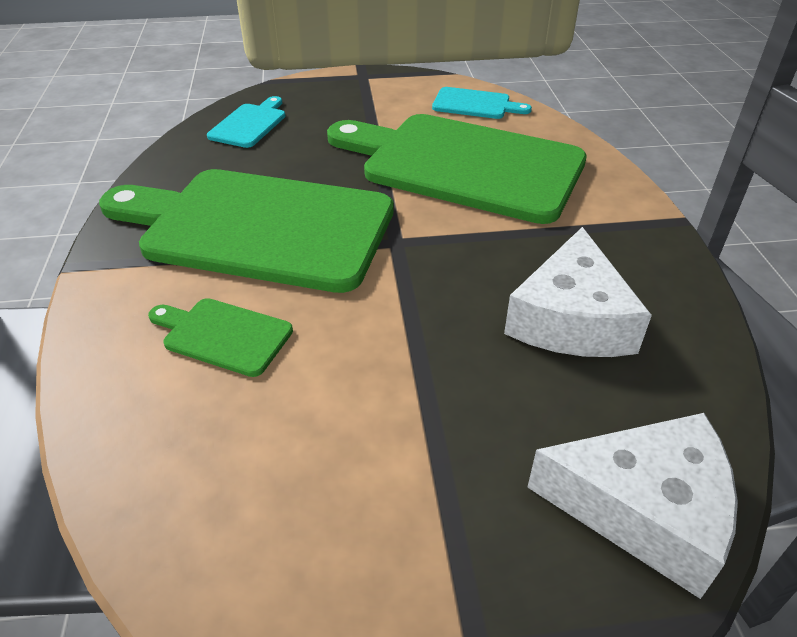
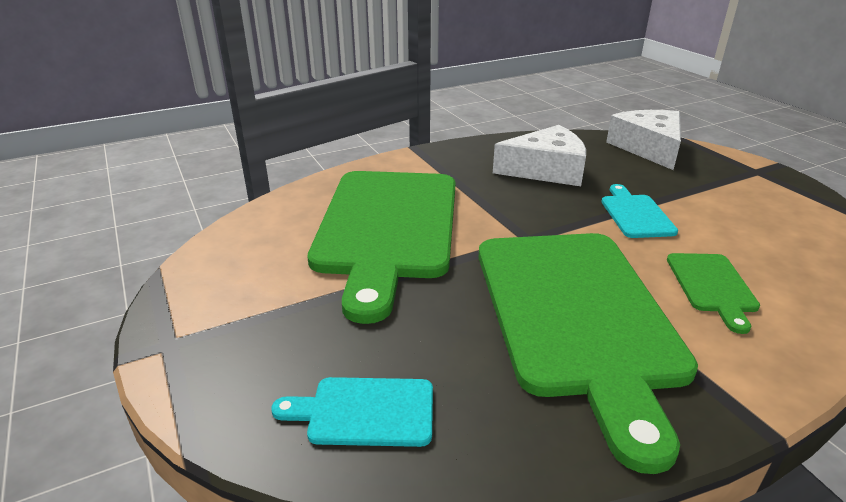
camera: 110 degrees left, 10 degrees down
(475, 104) = (252, 240): turquoise cutting board -> turquoise cutting board (635, 214)

